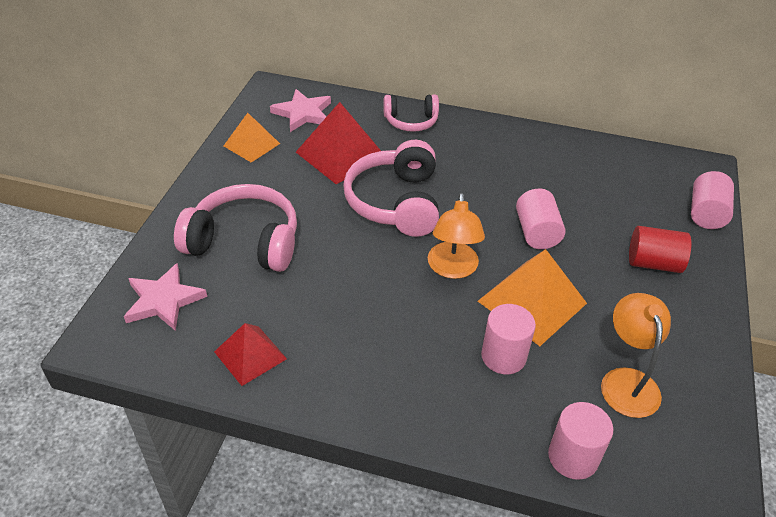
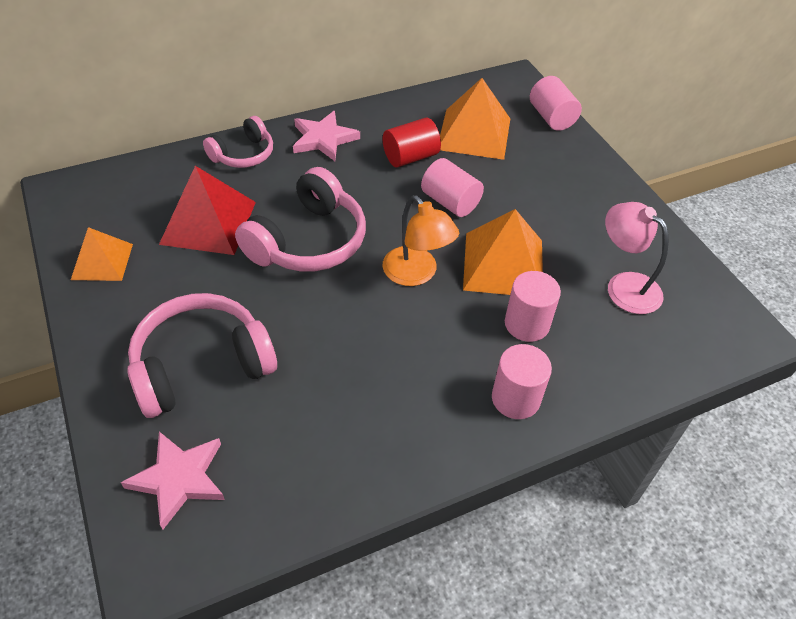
camera: 40 degrees left, 5 degrees up
(250, 355) = (323, 470): red pyramid -> none
(303, 113) = (125, 200): pink star -> pink star (323, 139)
(396, 202) = (308, 241): pink headphones -> pink headphones turned 105 degrees counterclockwise
(573, 457) = (646, 370): pink cylinder -> pink cylinder (515, 398)
(615, 192) = (474, 133): none -> orange pyramid
(627, 381) = (624, 286): orange lamp -> pink lamp
(653, 263) = (554, 179): red cylinder -> red cylinder (410, 157)

